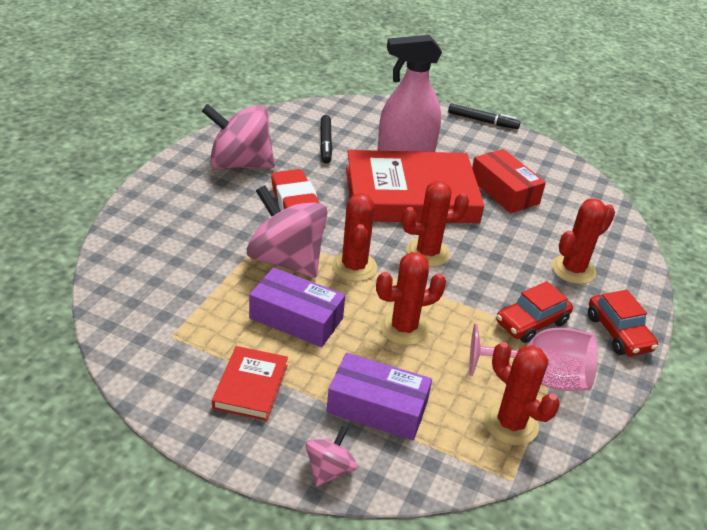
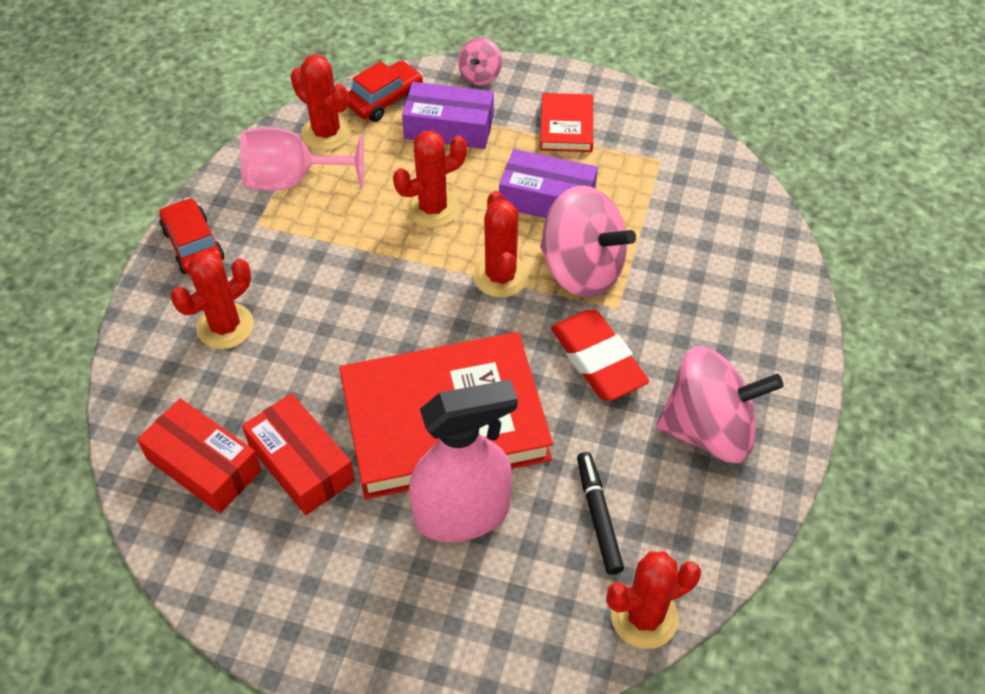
camera: 175 degrees right, 15 degrees up
(427, 253) = (413, 315): red cactus -> red cactus (644, 617)
(482, 121) = (324, 668): black marker -> none
(531, 322) = (292, 240): red car -> red car (385, 99)
(566, 200) = (204, 465): none -> red box

